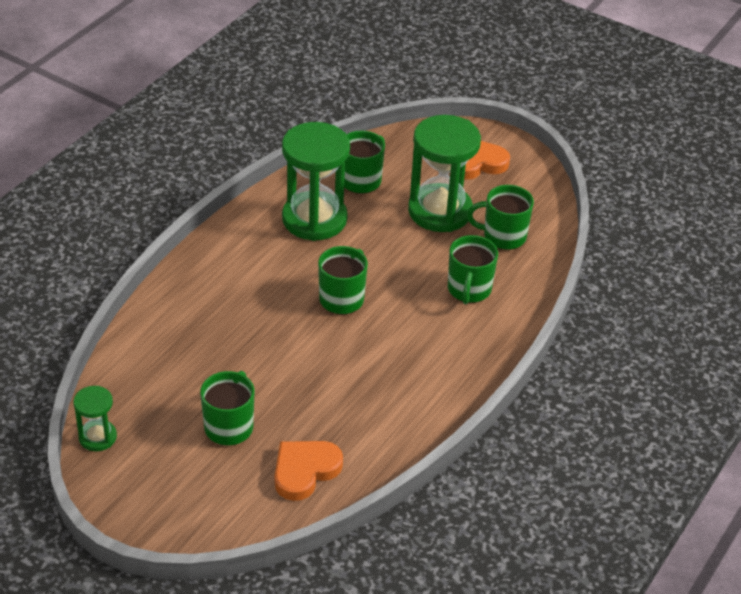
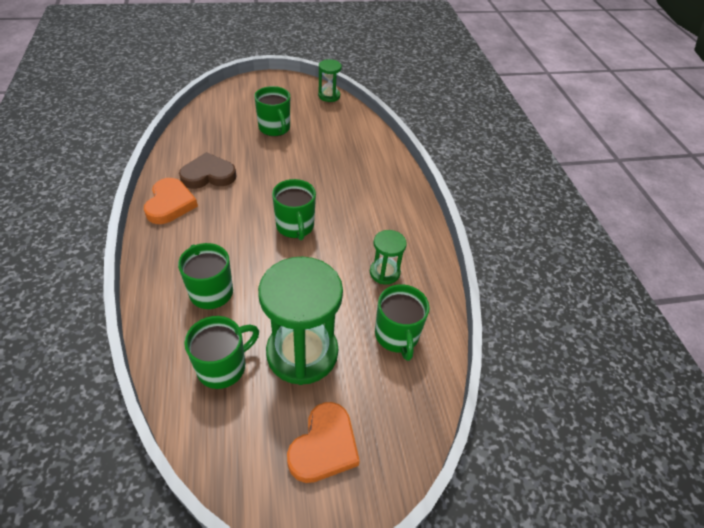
camera: 135 degrees right, 5 degrees up
(305, 471) = (213, 130): orange heart -> orange heart (170, 204)
(314, 219) = (384, 272): green hourglass -> green hourglass, size x0.50
(369, 406) = (208, 175): none -> brown heart

